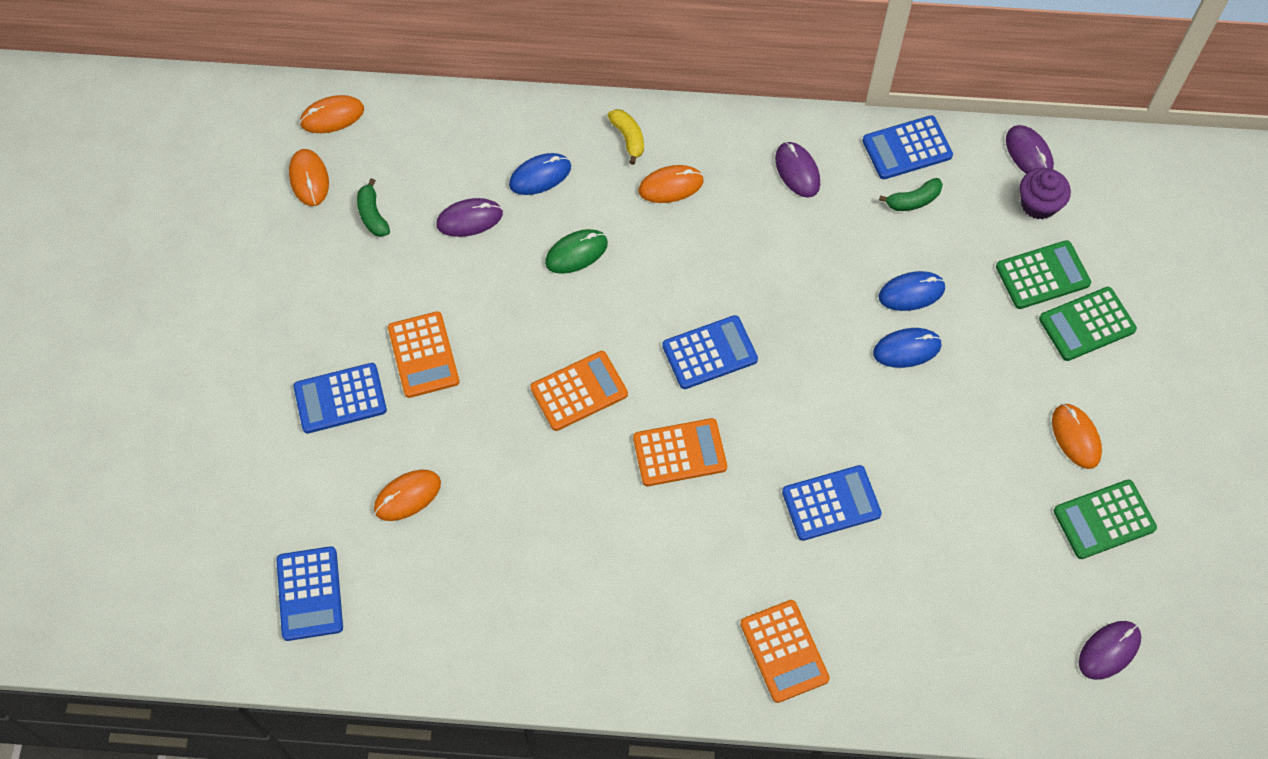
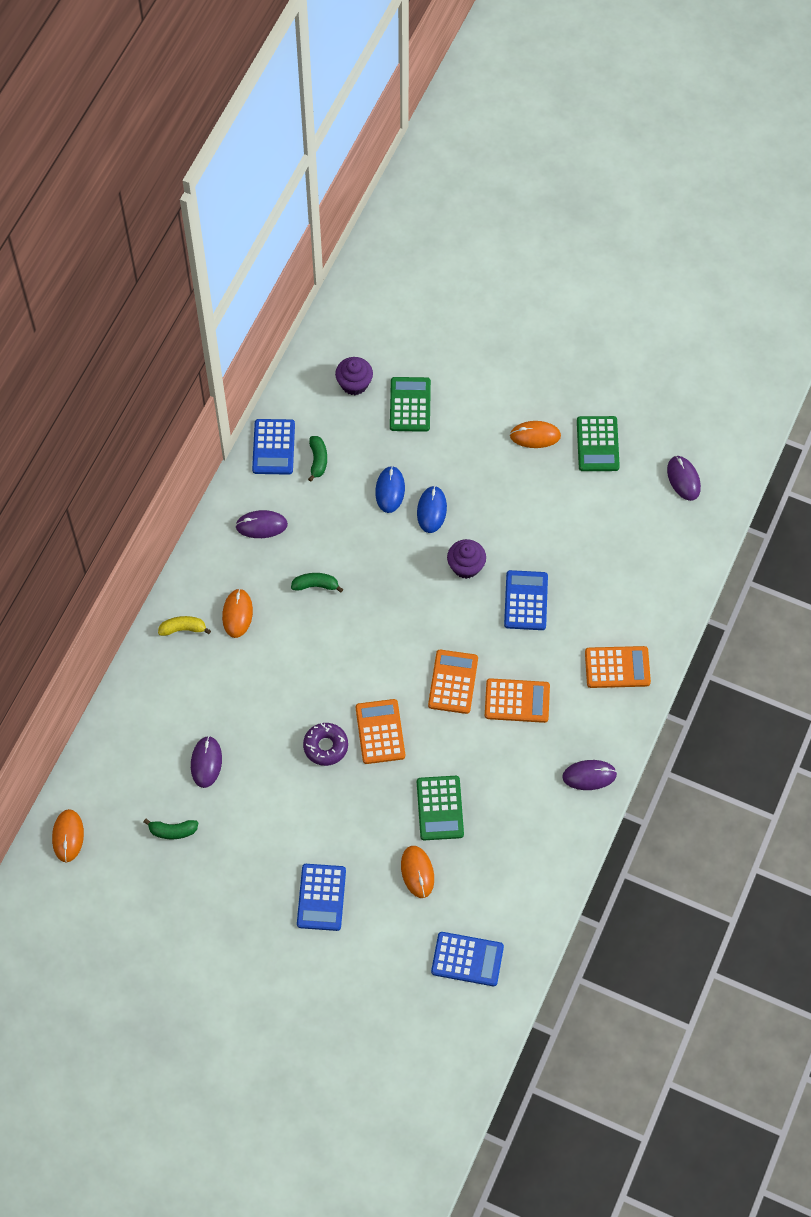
camera: 70 degrees left, 0 degrees up
(309, 179) = (119, 869): orange mouse -> none
(423, 355) = (308, 829): orange calculator -> orange calculator (517, 701)
(537, 337) = (325, 746): none -> purple donut
(540, 176) = (189, 701): blue mouse -> none
(576, 253) = (267, 697): green mouse -> none
(709, 352) = (384, 636): blue calculator -> none
(744, 255) = (315, 585): none -> green banana
(847, 415) = (466, 566): none -> purple cupcake
(1029, 154) = (312, 373): purple mouse -> purple mouse (589, 776)
(1087, 324) = (457, 394): green calculator -> green calculator (440, 808)

